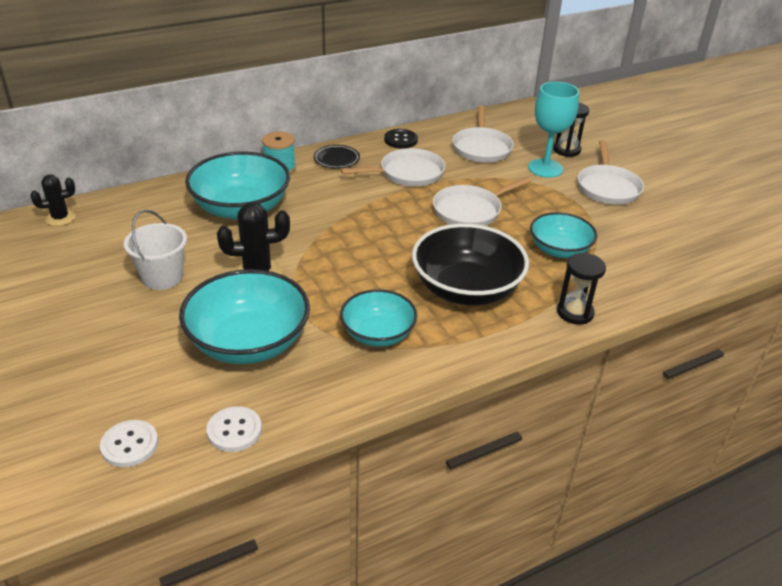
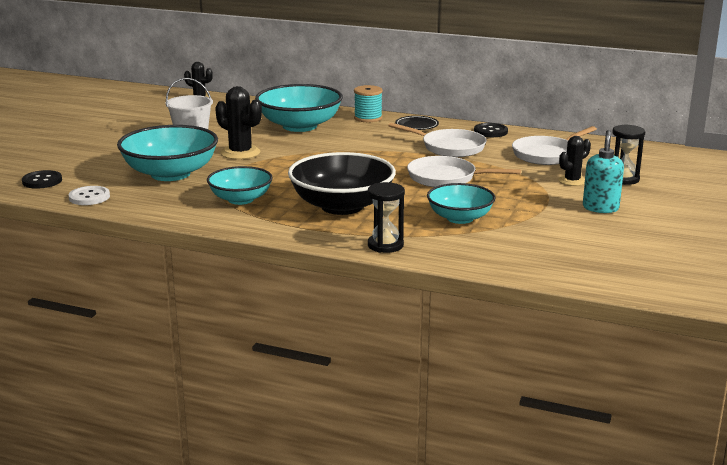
camera: 50 degrees right, 15 degrees down
(130, 445) = (42, 181): white button -> black button
(545, 168) = (572, 181): turquoise goblet -> black cactus
(608, 187) = (600, 208): white pan -> turquoise soap dispenser

